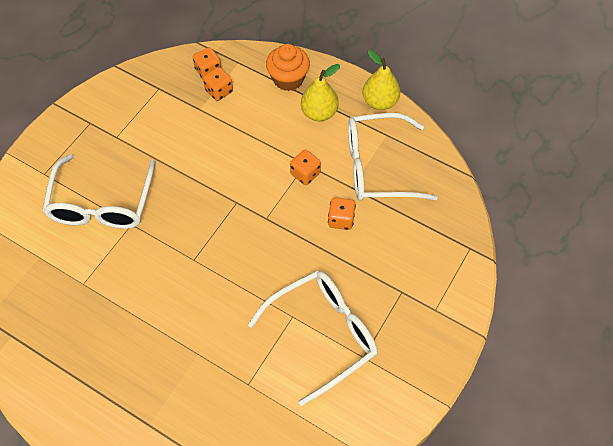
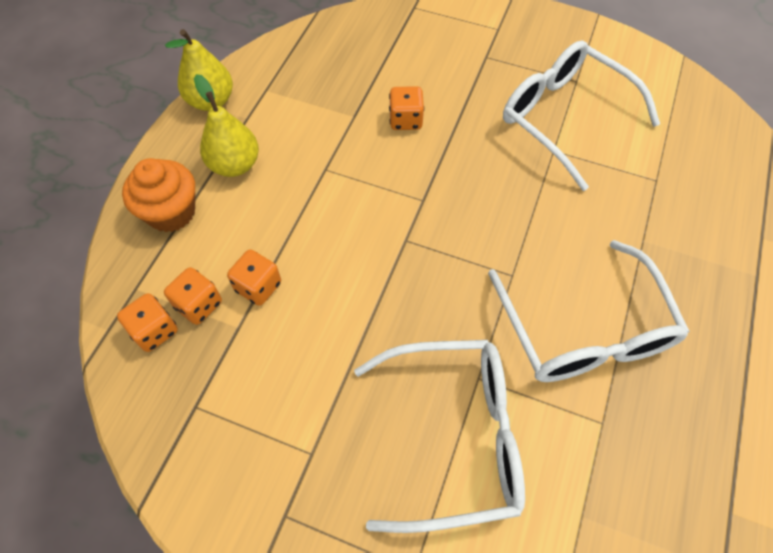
camera: 100 degrees left, 0 degrees up
(305, 174) = (342, 166): orange dice -> orange dice (258, 286)
(377, 167) = (318, 93): white glasses -> white glasses (584, 330)

